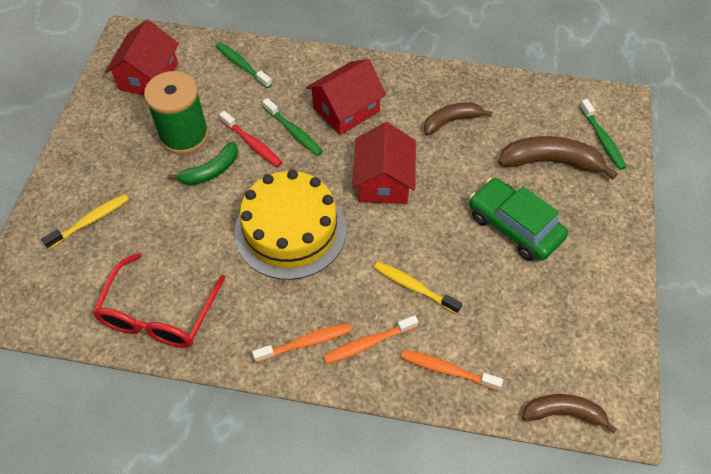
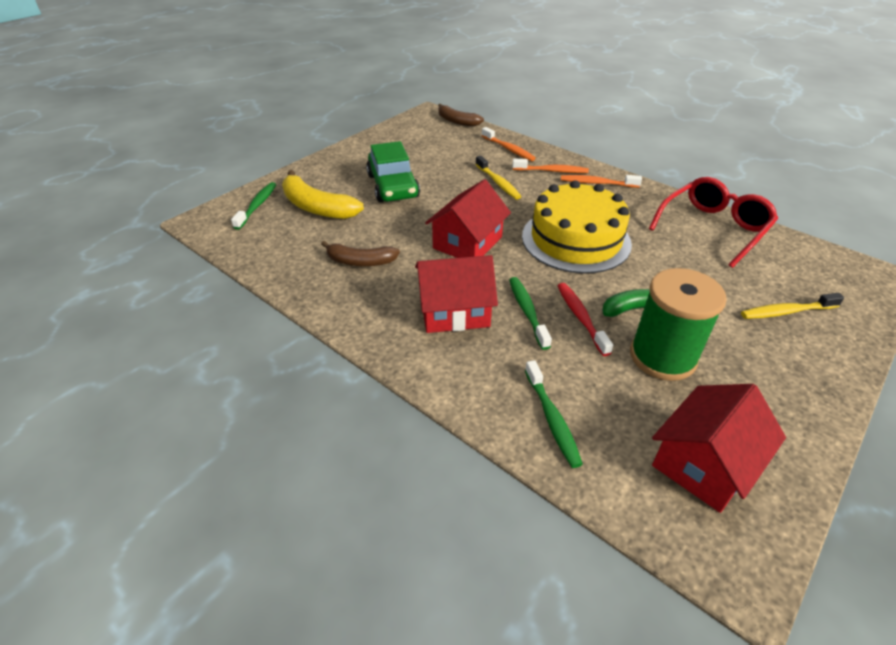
camera: 150 degrees left, 15 degrees down
(551, 162) = (317, 207): brown banana -> yellow banana

